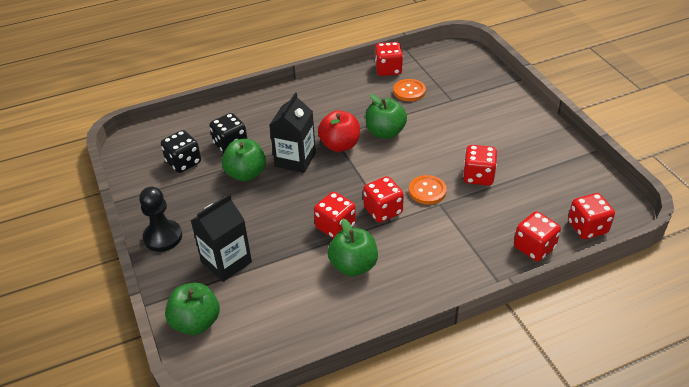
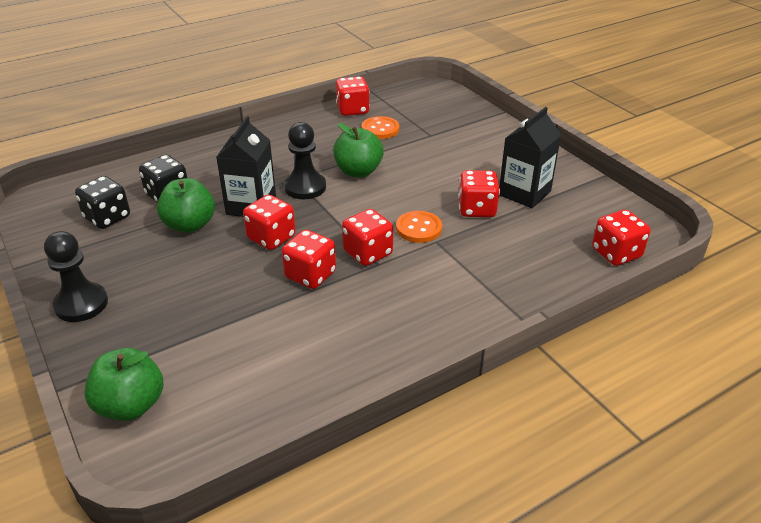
camera: 10 degrees left, 5 degrees down
(226, 262) = (170, 327): black carton -> black carton (524, 193)
(340, 145) = (305, 187): red apple -> black pawn
(353, 266) = (339, 318): green apple -> none
(534, 247) = (559, 279): red dice -> red dice (271, 238)

